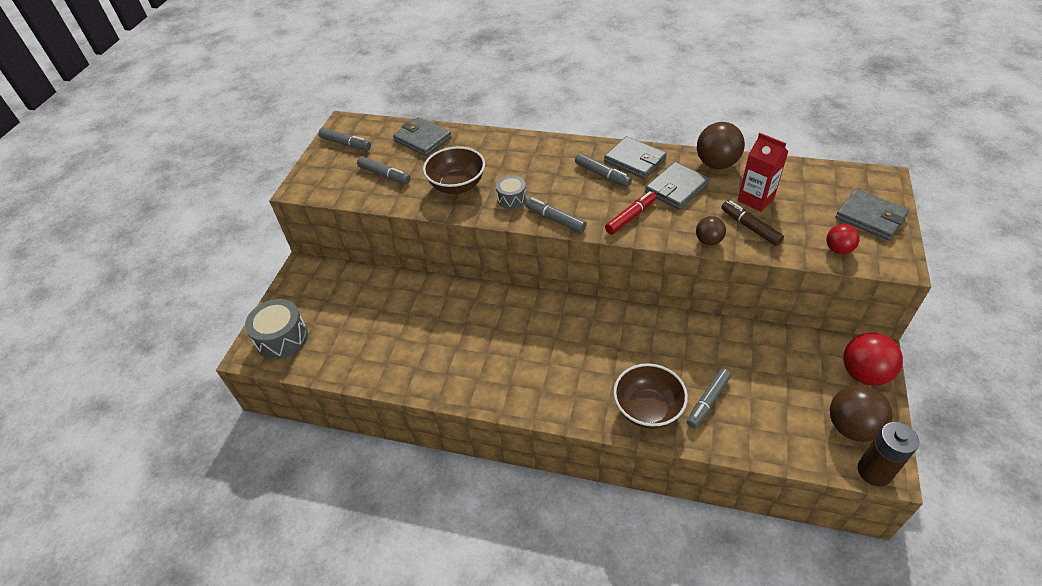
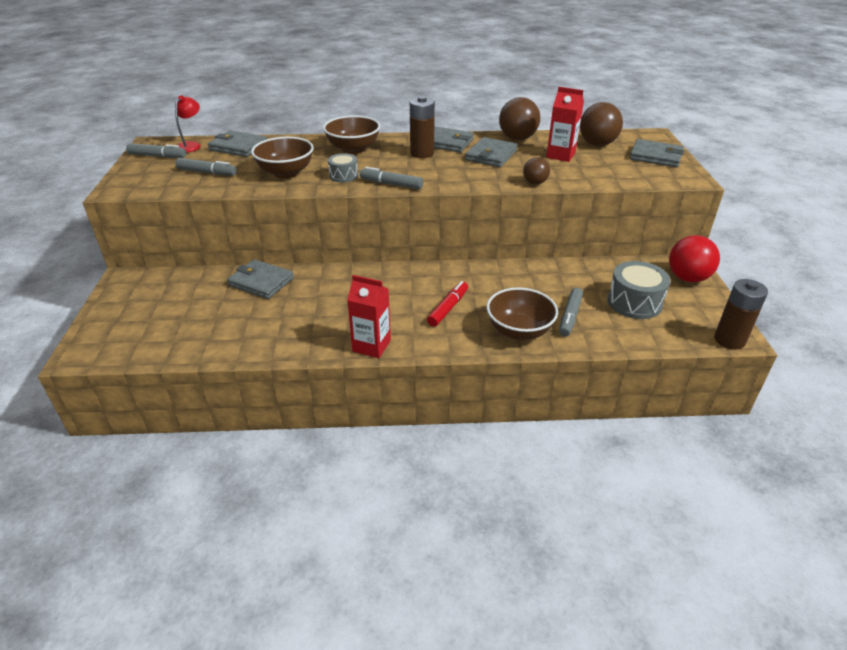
camera: 20 degrees left, 10 degrees down
(282, 338) = (115, 337): grey drum -> grey drum (634, 302)
(379, 131) = (191, 145): none -> red lamp
(419, 295) = (261, 282): none -> grey wallet
(498, 397) = (371, 346): none -> red carton
(533, 157) = (353, 149): none -> brown bowl
(602, 175) = (422, 153): grey marker -> brown battery
(630, 217) = (460, 176): red marker -> red marker (448, 308)
(750, 227) = (565, 171): brown marker -> none
(838, 249) = (642, 176): red ball -> none
(851, 427) = (696, 314): brown ball -> brown ball (597, 144)

